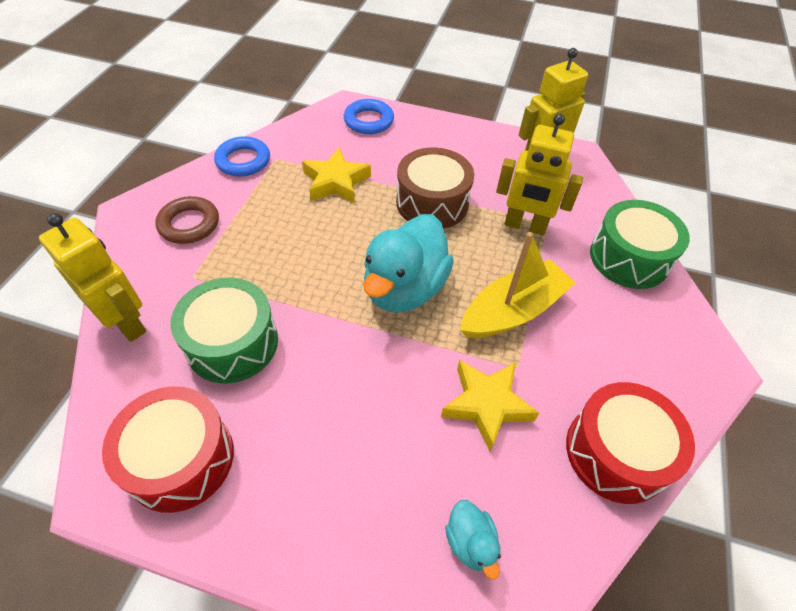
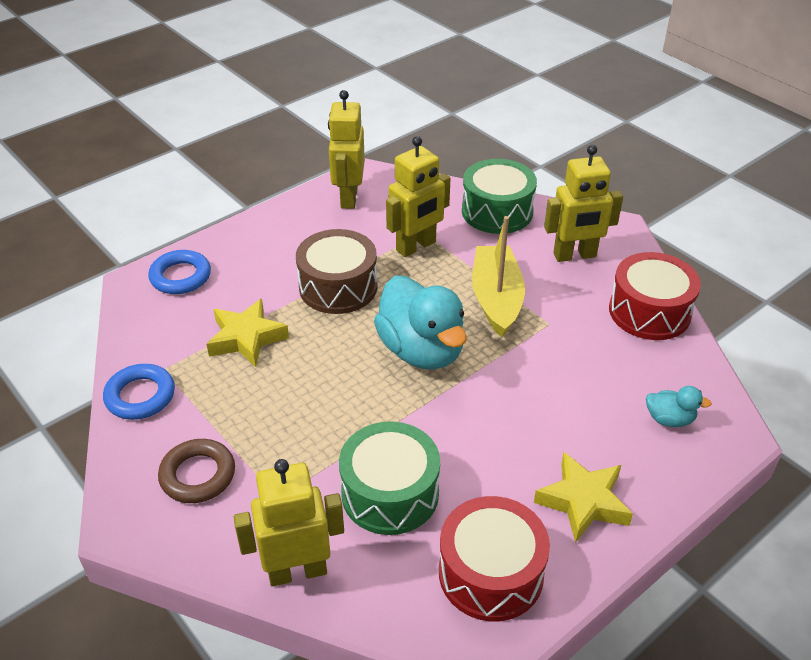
camera: 55 degrees left, 10 degrees down
(486, 405) = (569, 357): yellow star -> yellow star (583, 501)
(633, 346) = (574, 255): none -> yellow robot

